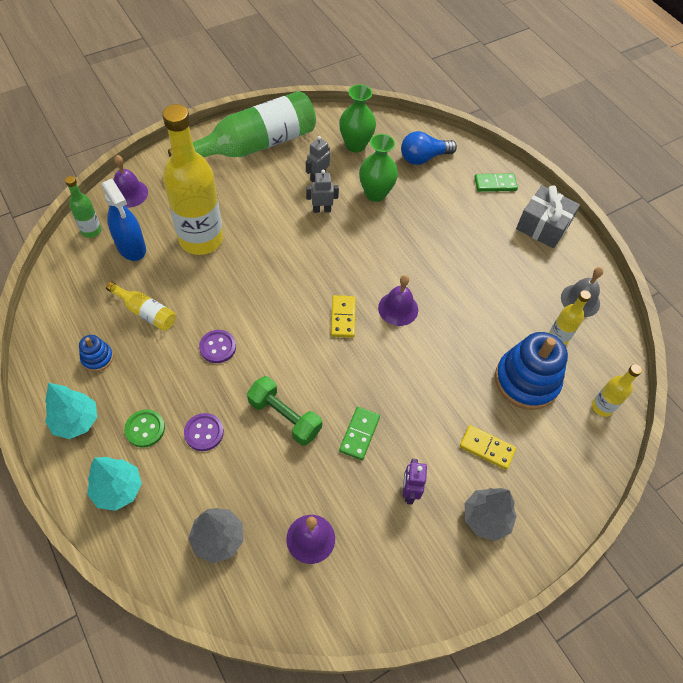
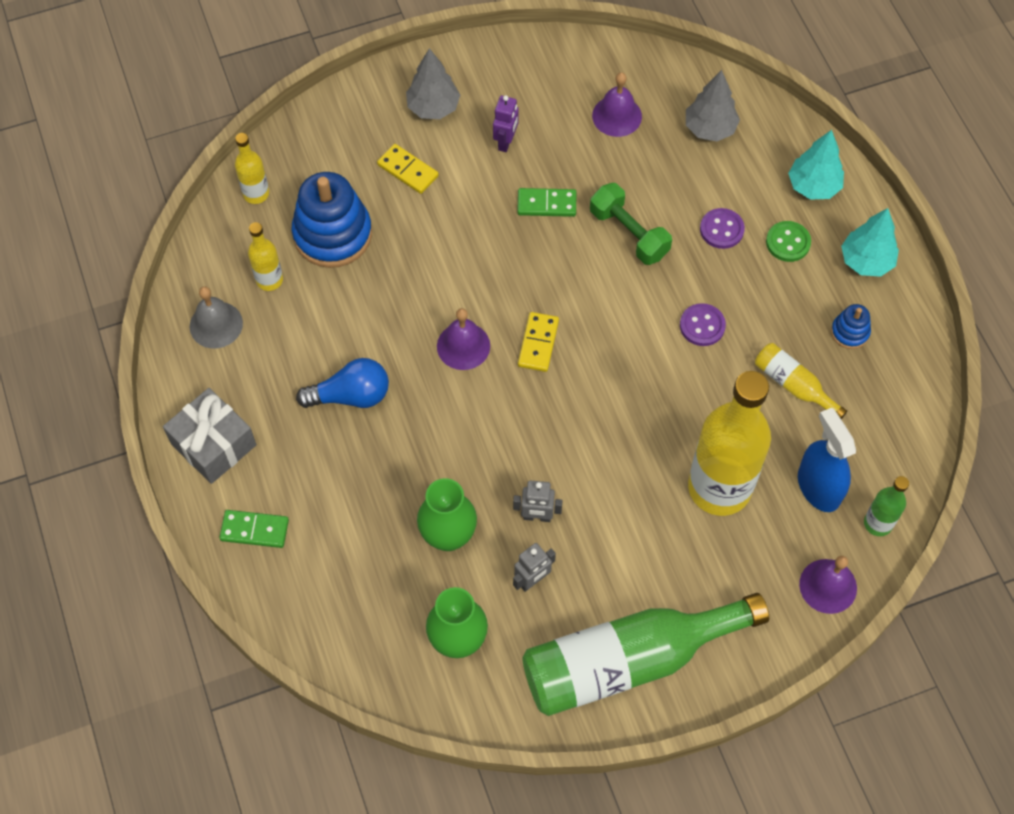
camera: 165 degrees left, 5 degrees up
(359, 434) = (546, 204): green domino -> green domino turned 60 degrees clockwise
(423, 158) = (351, 598): blue light bulb -> blue light bulb (350, 396)

